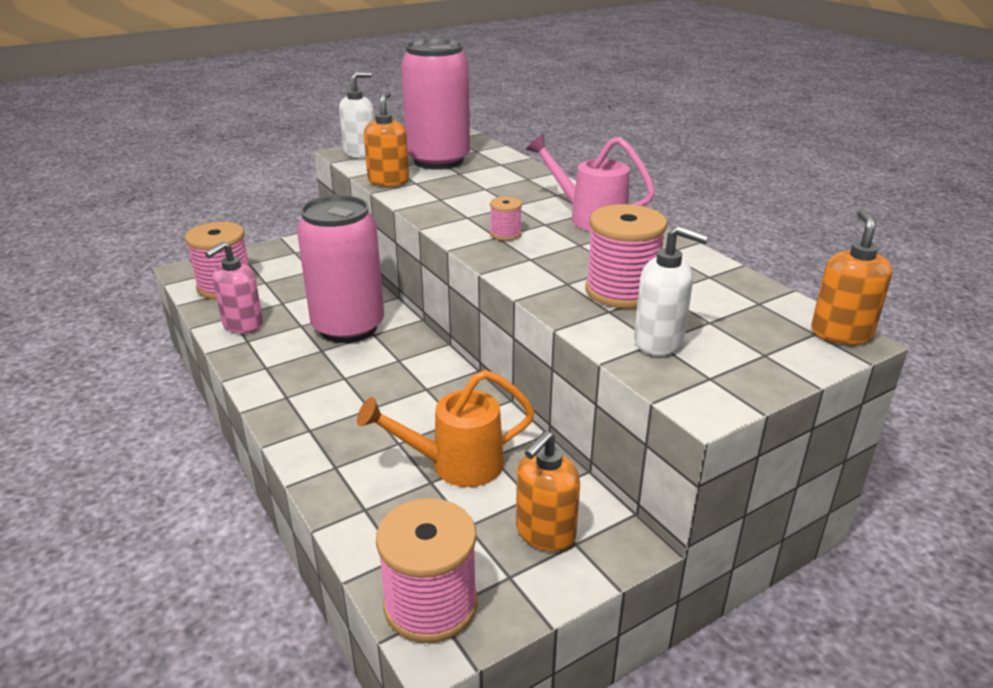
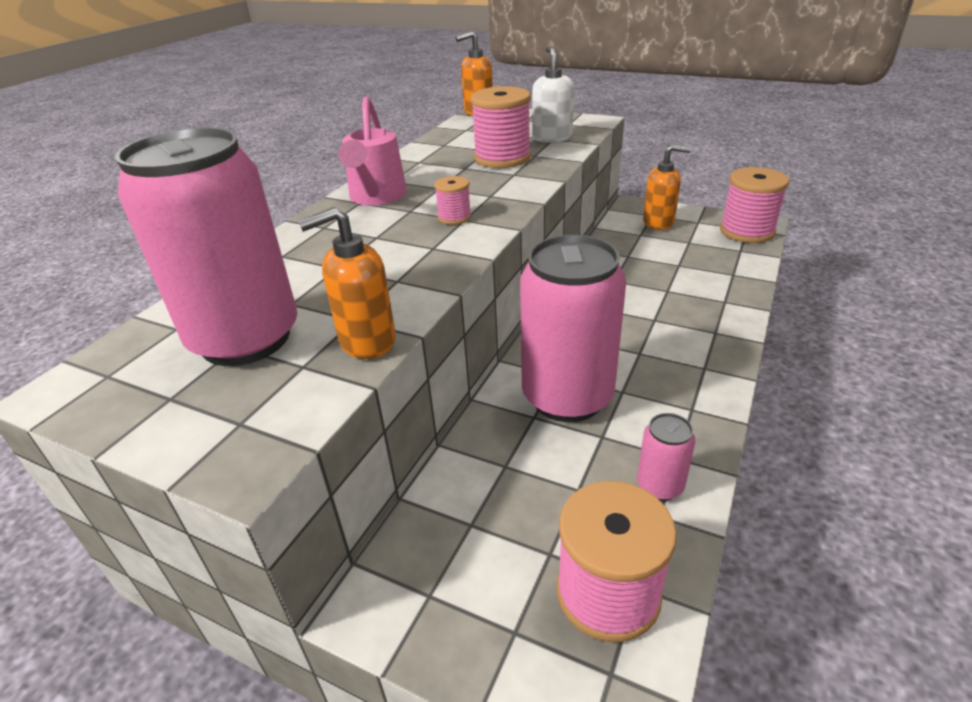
camera: 120 degrees left, 5 degrees up
(242, 325) = (660, 486): pink soap dispenser -> pink can
(360, 153) = (242, 439): white soap dispenser -> none
(455, 465) = (653, 263): orange watering can -> none

